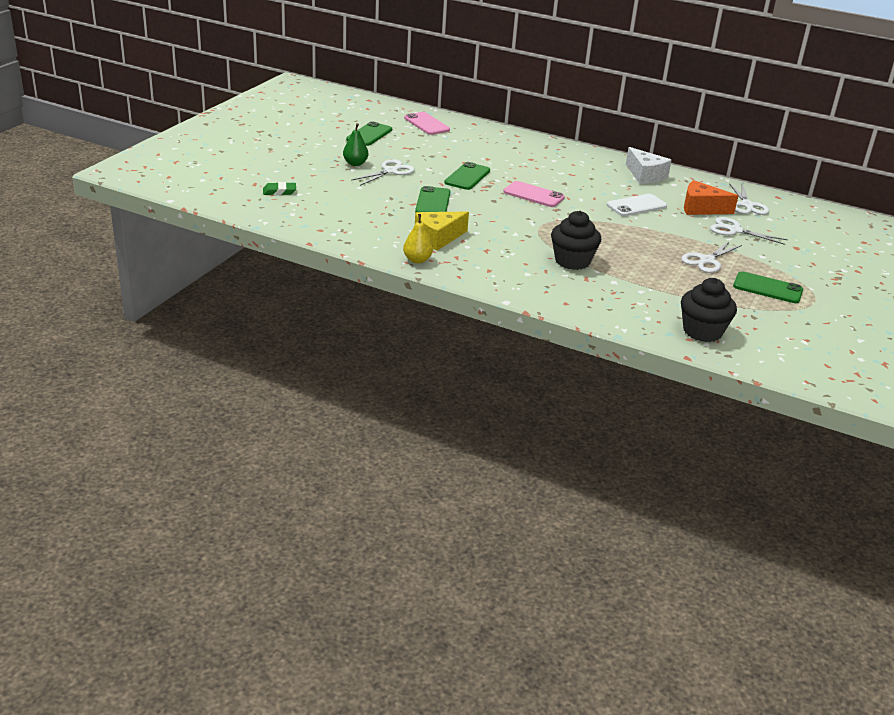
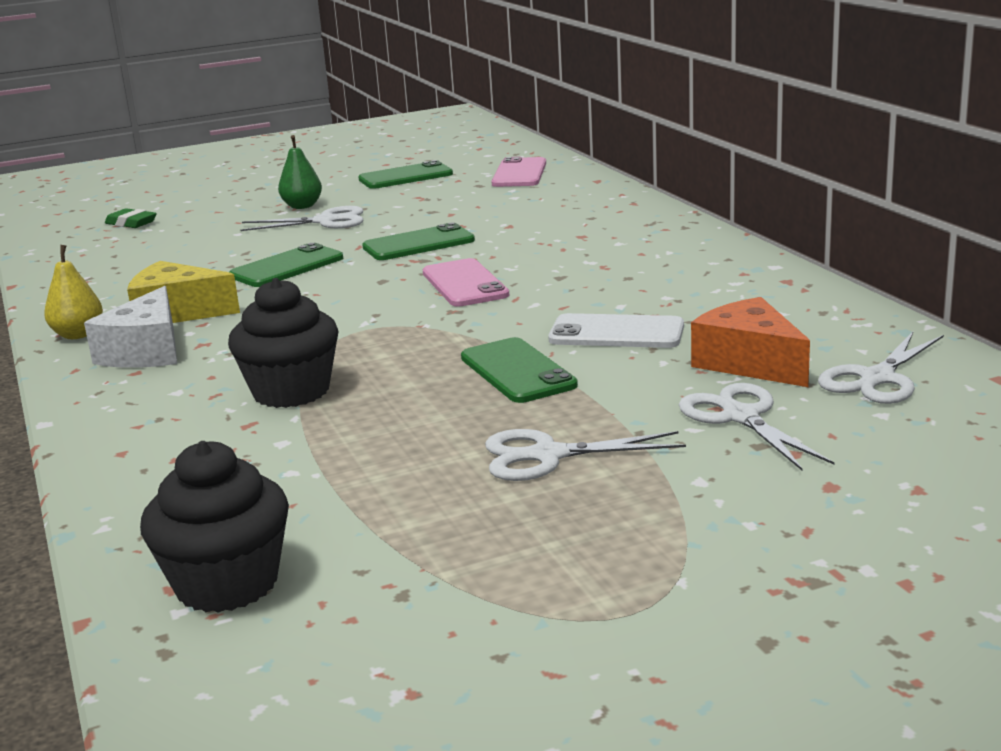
camera: 45 degrees right, 10 degrees down
(645, 175) = (748, 290): white cheese -> white cheese (146, 352)
(767, 288) = (567, 547): green phone -> green phone (517, 371)

